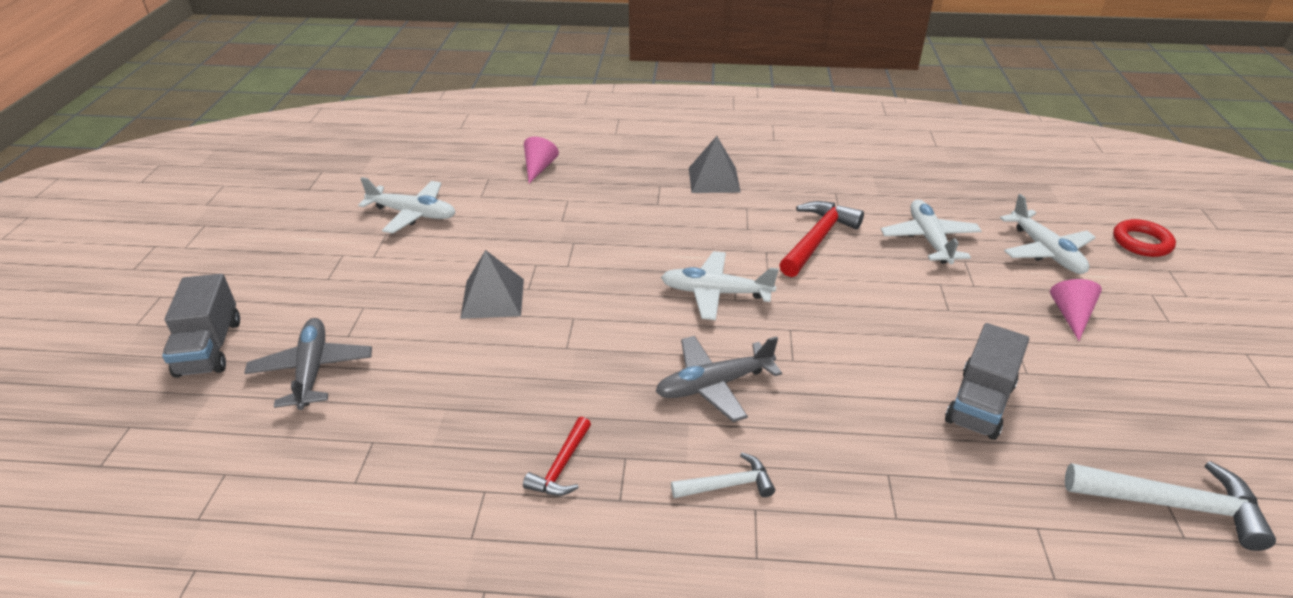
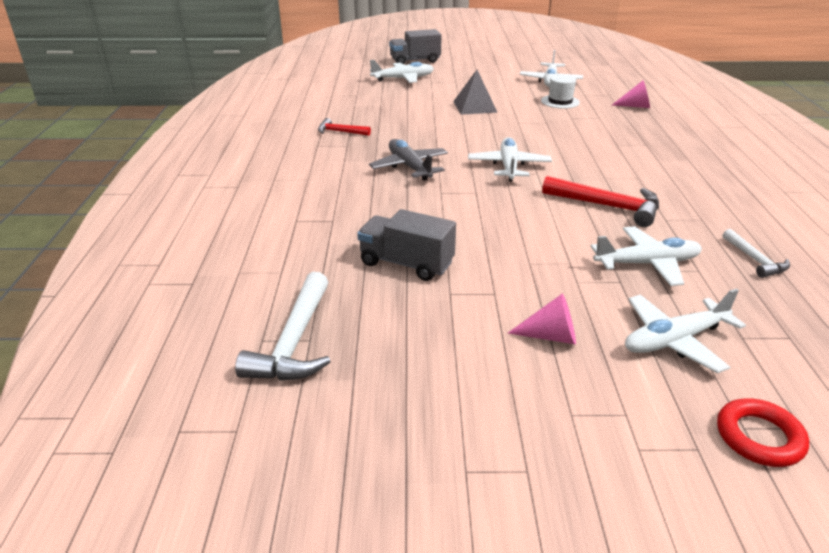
camera: 85 degrees right, 5 degrees down
(312, 370) = (403, 79): grey plane -> white plane
(501, 219) = (560, 102): none -> white hat
(714, 179) = (675, 164): grey pyramid -> none
(728, 485) = (325, 171): white hammer -> white hammer (754, 260)

